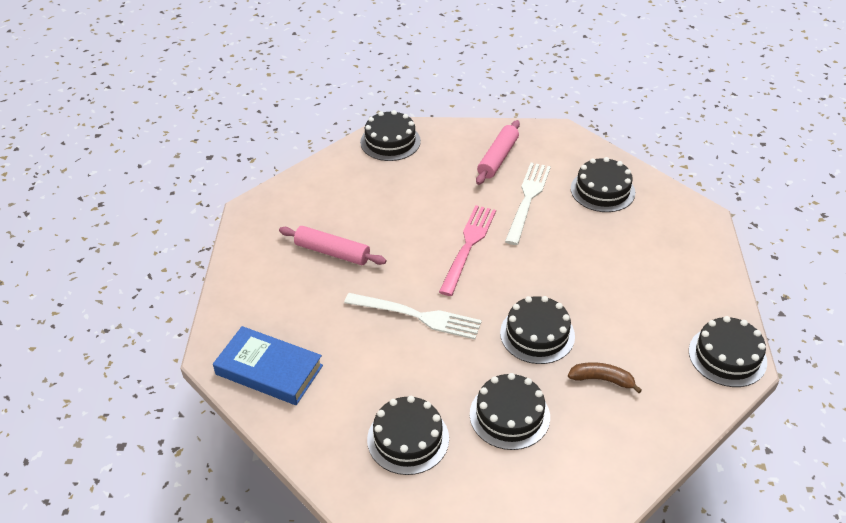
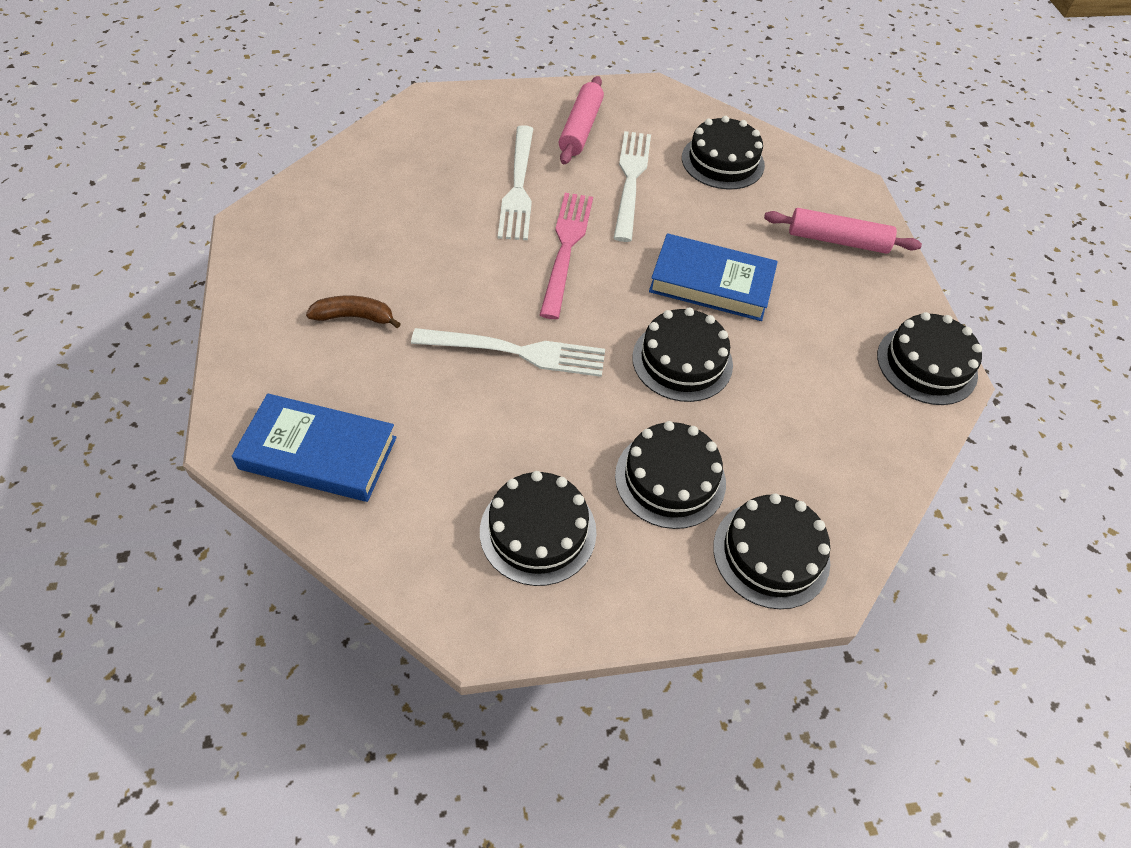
camera: 15 degrees left, 10 degrees up
(332, 252) = (381, 273): pink rolling pin -> pink rolling pin (837, 240)
(390, 141) = (433, 115): black cake -> black cake (771, 553)
(442, 199) = (518, 188): none -> white fork
(572, 281) = (711, 283): none -> blue book
(602, 379) = (779, 414): brown banana -> brown banana (354, 317)

